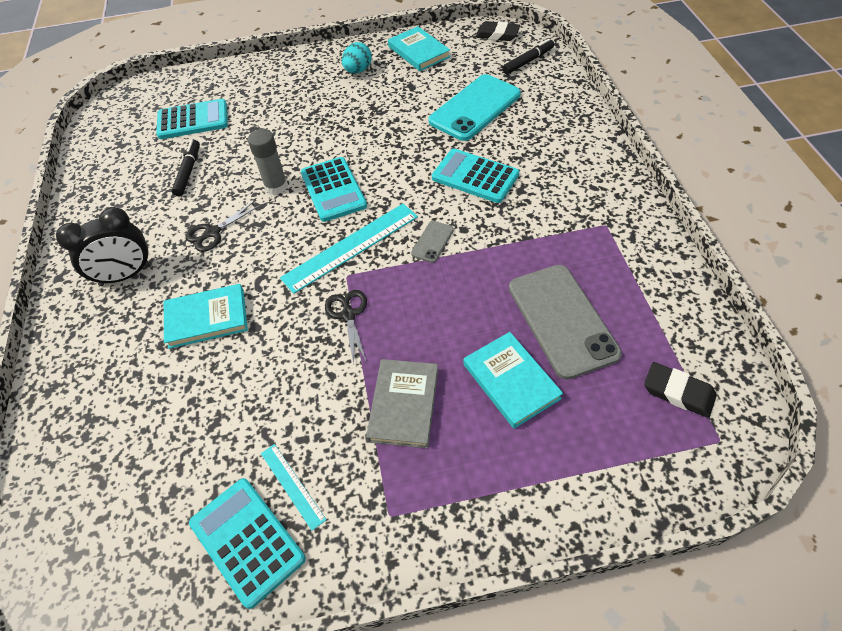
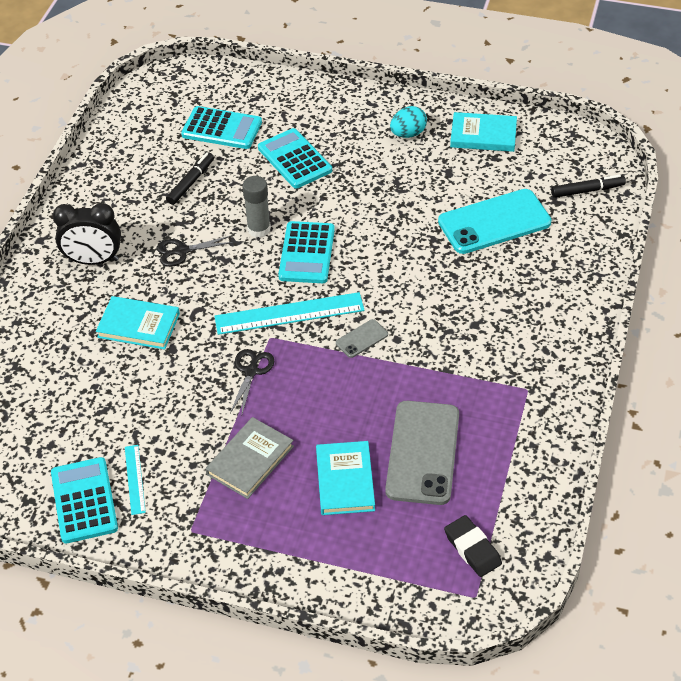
camera: 25 degrees right, 5 degrees down
(419, 52) = (483, 135): turquoise book -> turquoise book turned 75 degrees counterclockwise
(475, 176) = (443, 293): turquoise calculator -> turquoise calculator (295, 159)
(497, 34) = (579, 146): black eraser -> none

